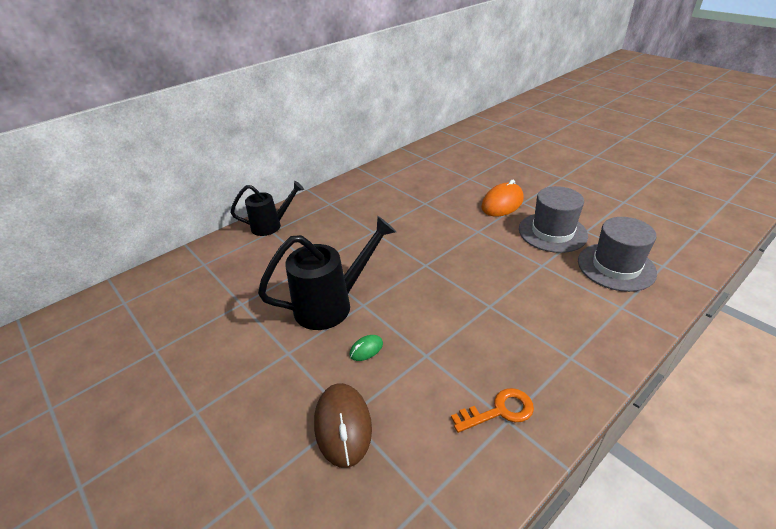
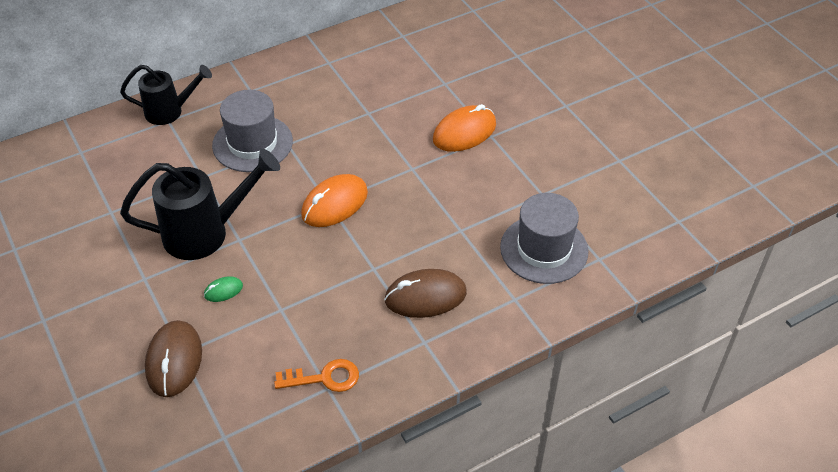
camera: 10 degrees right, 10 degrees up
(431, 264) = (334, 204): none -> orange mouse
(547, 319) = (425, 297): none -> brown mouse
(552, 232) = (500, 188): grey hat -> grey hat (252, 143)

